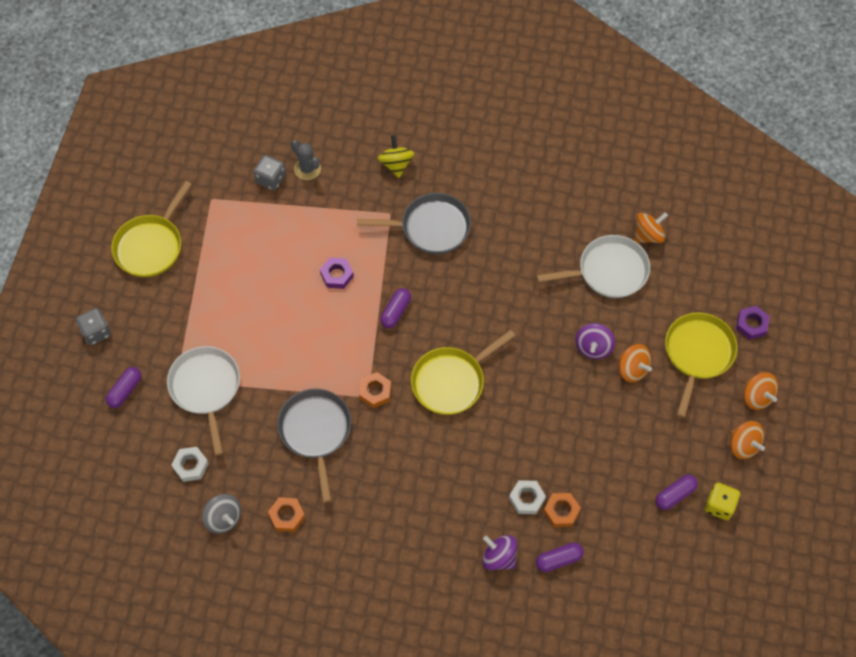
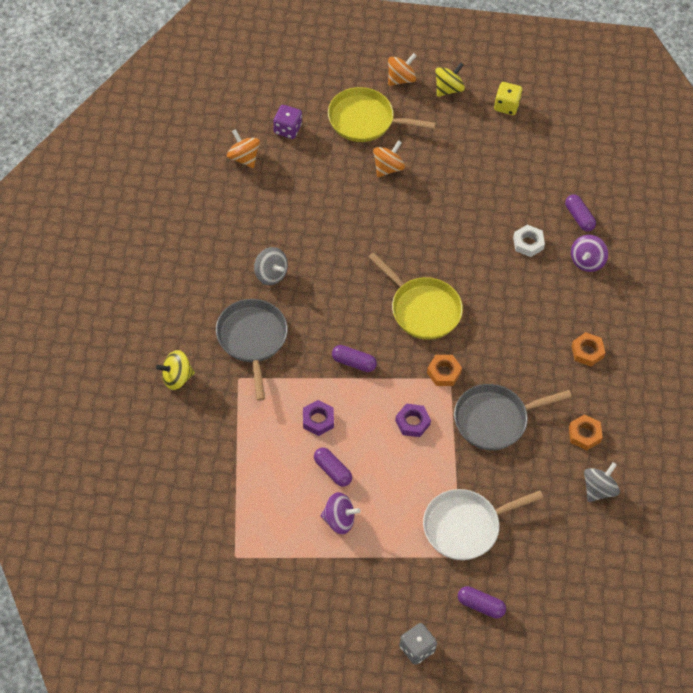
camera: 100 degrees left, 5 degrees down
(151, 246) = (302, 611): yellow pan -> none
(190, 465) = (551, 528): white nut -> none
(271, 179) = (204, 498): grey dice -> none
(307, 169) = (188, 463): grey cactus -> none
(504, 248) = (270, 274): none -> grey spinning top
(561, 511) = (534, 217): orange nut -> orange nut (587, 351)
(593, 347) = (369, 198): purple spinning top -> purple spinning top (339, 520)
(608, 271) = (287, 188): white pan -> none
(675, 495) = (503, 136): purple capsule -> purple capsule (332, 471)
(685, 278) = (287, 129): none -> purple dice
(743, 445) = (448, 89): orange spinning top -> yellow spinning top
(751, 324) = (329, 81): purple nut -> purple nut (412, 422)

